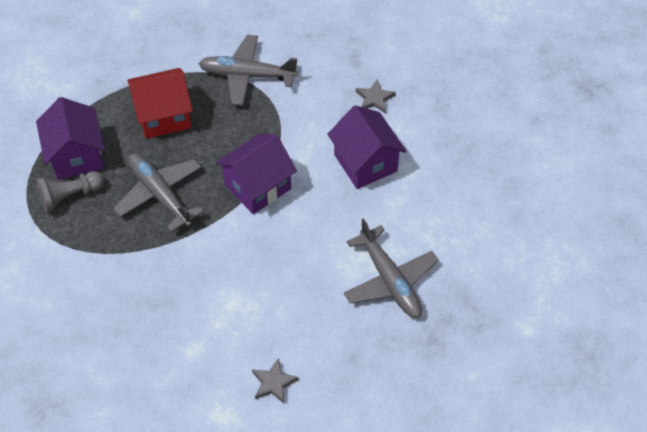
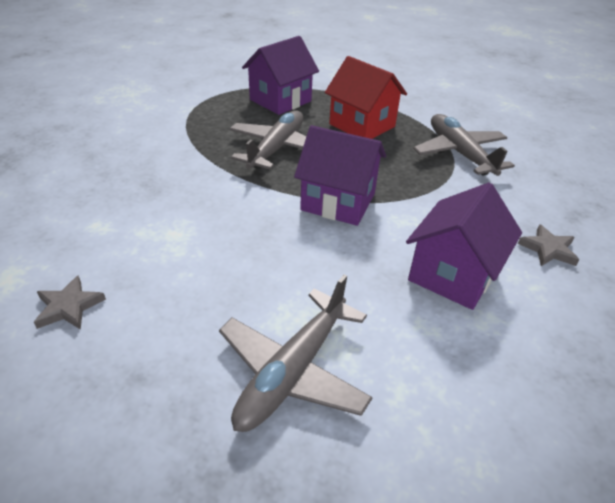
camera: 60 degrees right, 15 degrees down
(70, 196) = (238, 109): grey pawn -> none

